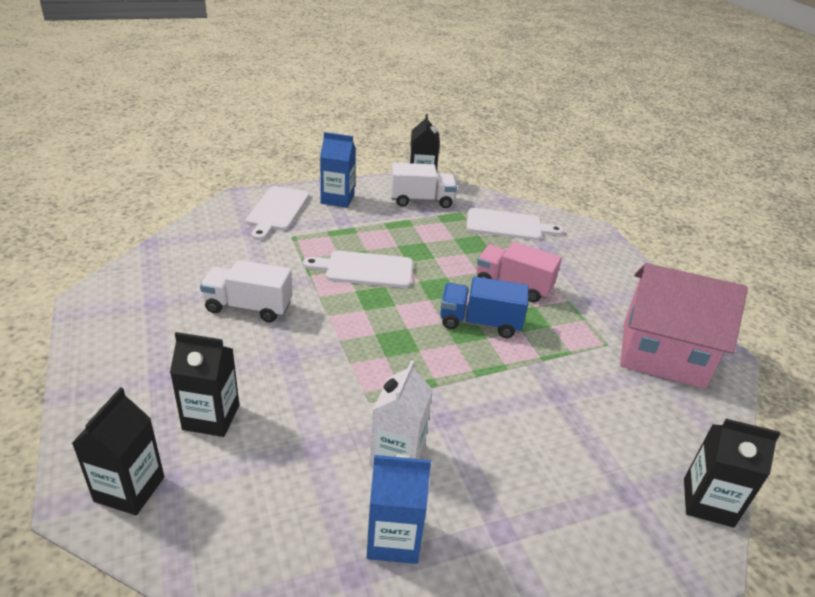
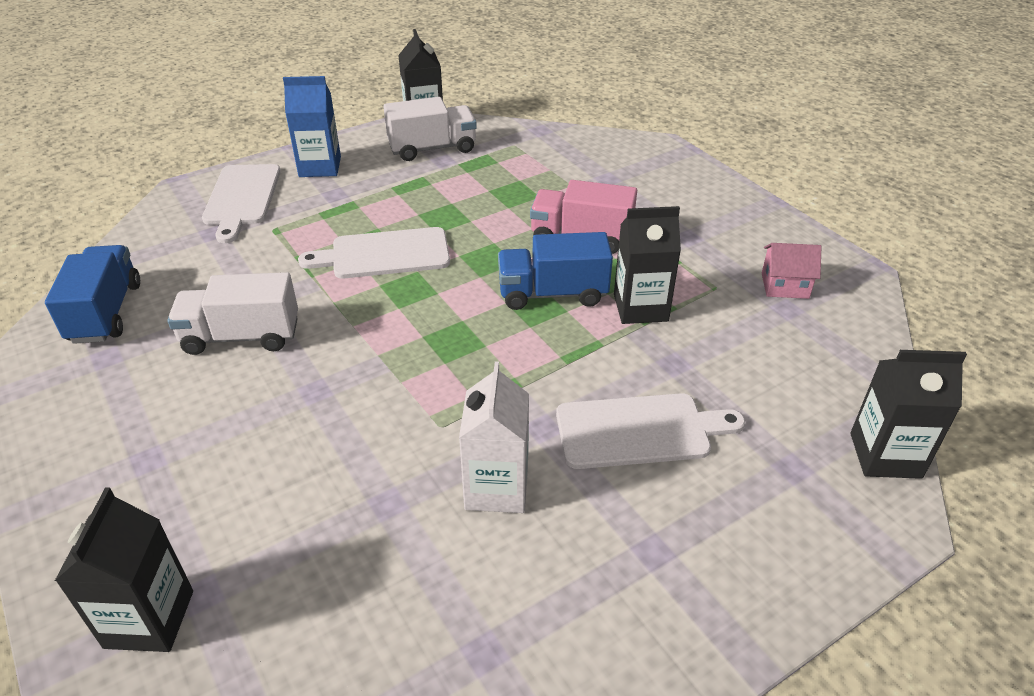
camera: 10 degrees left, 5 degrees up
(163, 271) = (106, 312): none -> blue truck
(211, 417) = (234, 496): black carton -> black carton (640, 308)
(394, 538) = (522, 595): blue carton -> none
(507, 225) = (552, 160): white cutting board -> white cutting board (639, 431)
(662, 354) = (785, 285): pink house -> pink house, size x0.41

